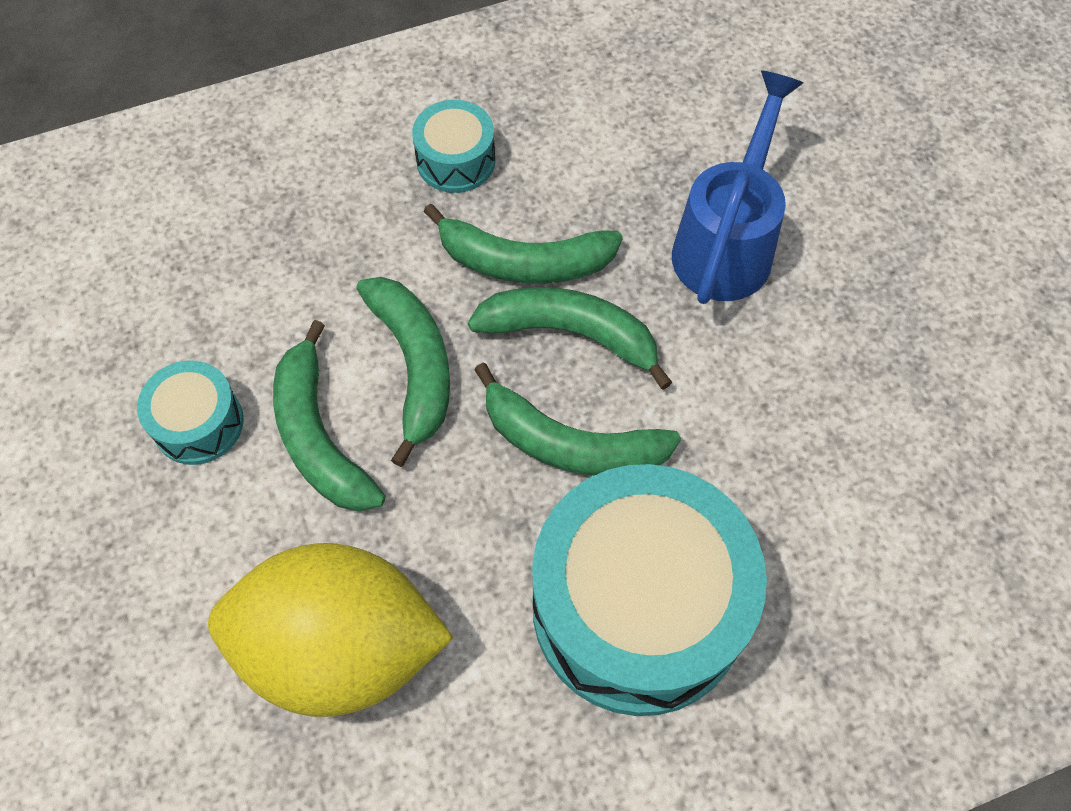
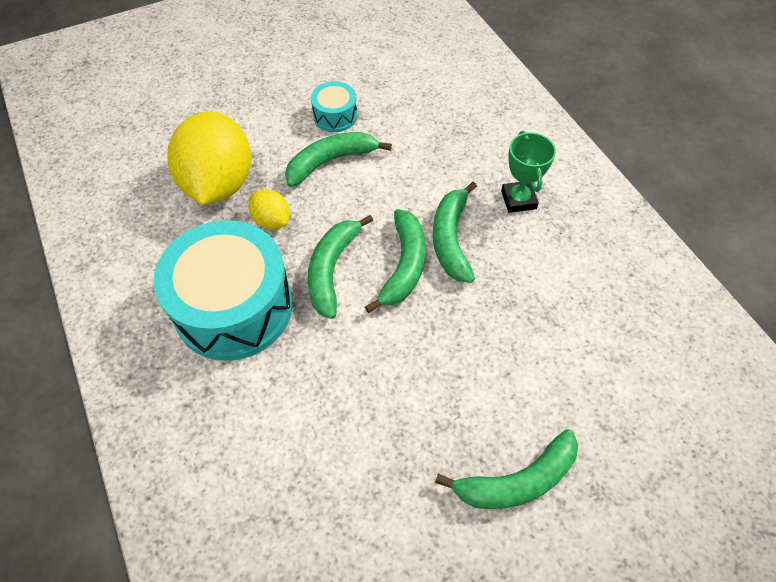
camera: 85 degrees right, 5 degrees down
(414, 366) = (375, 195): green banana -> green banana (517, 480)
(449, 544) = (272, 220): none -> yellow lemon
(456, 160) = (518, 199): turquoise drum -> green trophy
(728, 242) = (486, 350): blue watering can -> none

